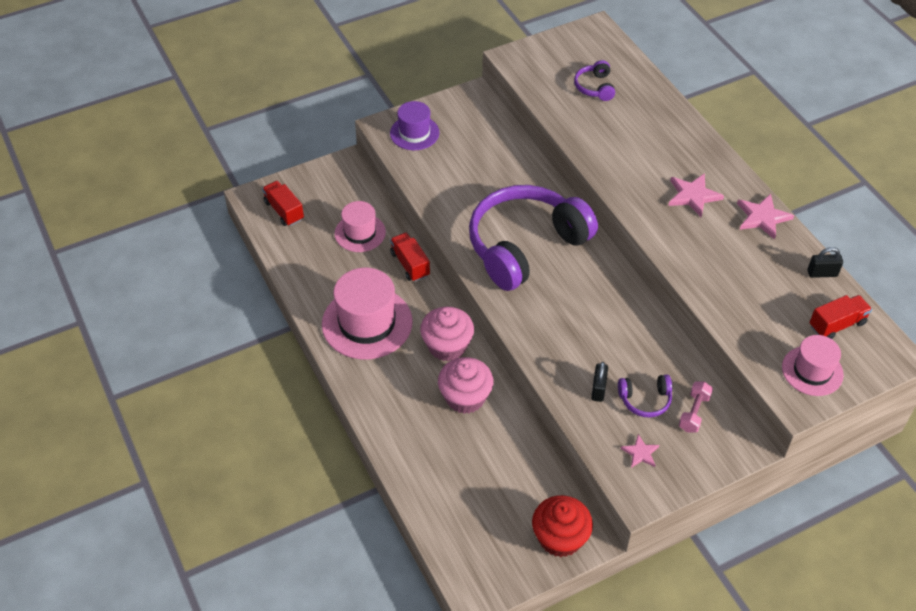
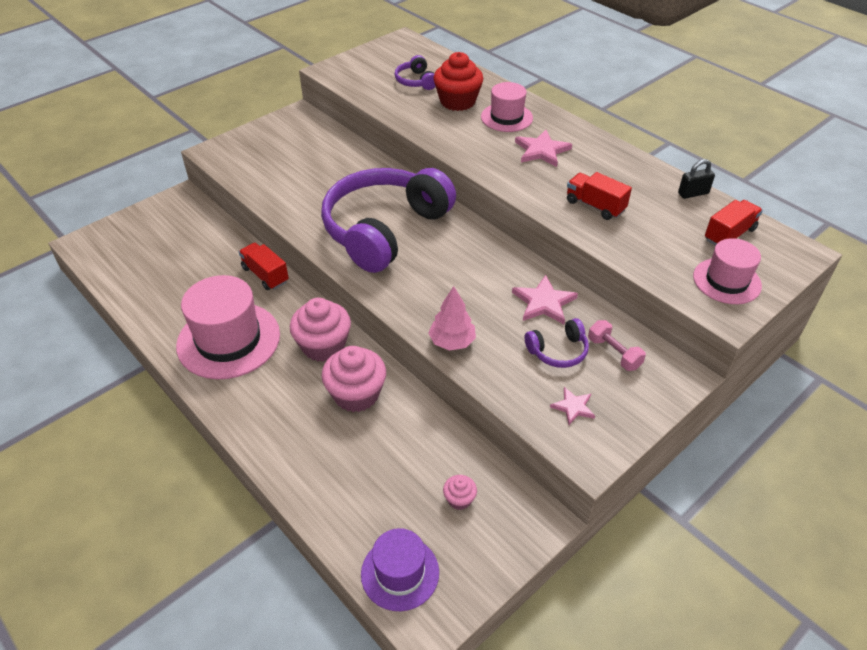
camera: 15 degrees left, 5 degrees down
(284, 211) = (118, 249): red truck -> red truck (595, 206)
(360, 233) = (205, 255): pink hat -> pink hat (506, 117)
(414, 133) = (245, 152): purple hat -> purple hat (400, 573)
(527, 506) = (459, 499): none -> pink cupcake
(555, 371) = (452, 342): none -> pink tree
(560, 538) = (507, 527): red cupcake -> red cupcake (457, 101)
(598, 389) = (504, 350): black padlock -> none
(694, 413) = (614, 353): pink dumbbell -> pink dumbbell turned 45 degrees counterclockwise
(762, 217) = (615, 157): pink star -> pink star (544, 302)

